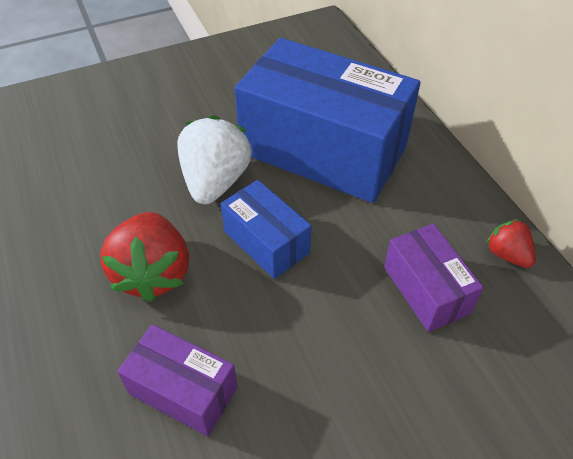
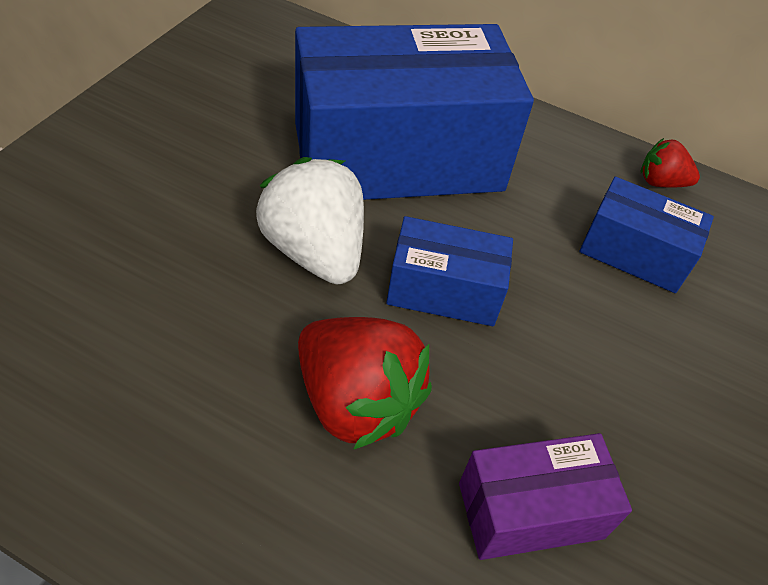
camera: 45 degrees left, 0 degrees up
(426, 290) = (634, 253): purple box -> blue box

